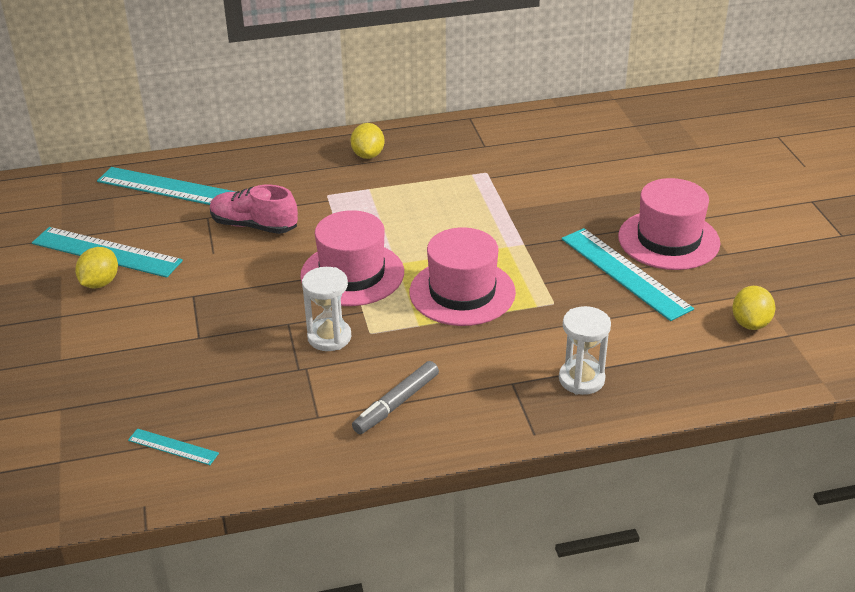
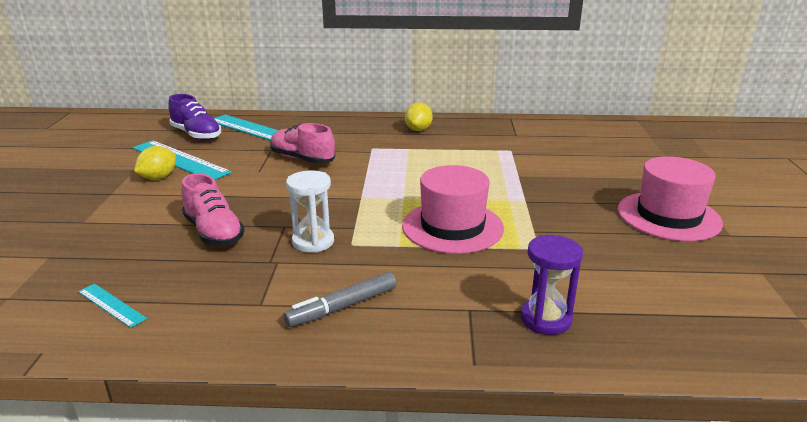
camera: 15 degrees right, 10 degrees down
(97, 208) = (196, 135): none -> purple shoe
(217, 345) = (214, 232): none -> pink shoe
(352, 274) = (361, 200): pink hat -> none
(581, 379) = (545, 319): white hourglass -> purple hourglass
(625, 273) = (617, 235): turquoise ruler -> none
(750, 323) = (751, 298): yellow lemon -> none

